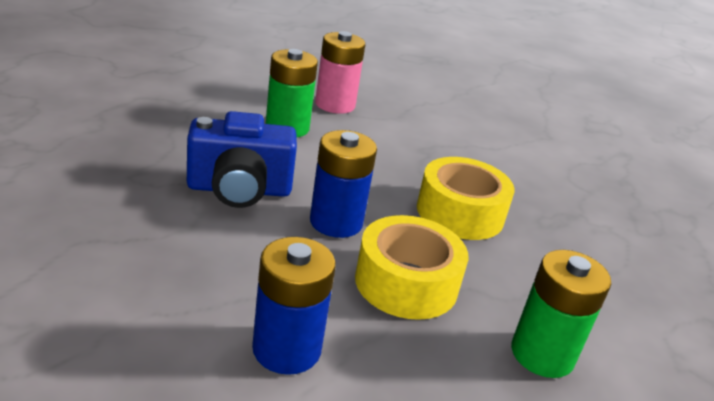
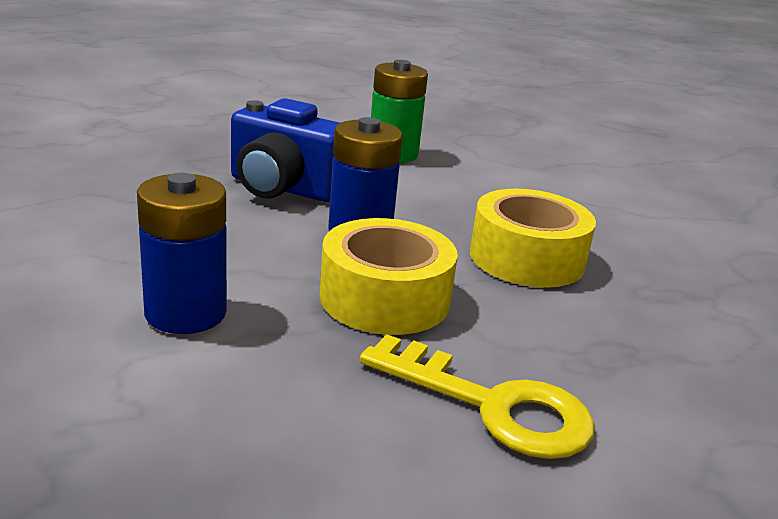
camera: 30 degrees right, 5 degrees down
(335, 104) = (470, 146): pink battery -> none
(542, 354) = (492, 405): green battery -> yellow key

